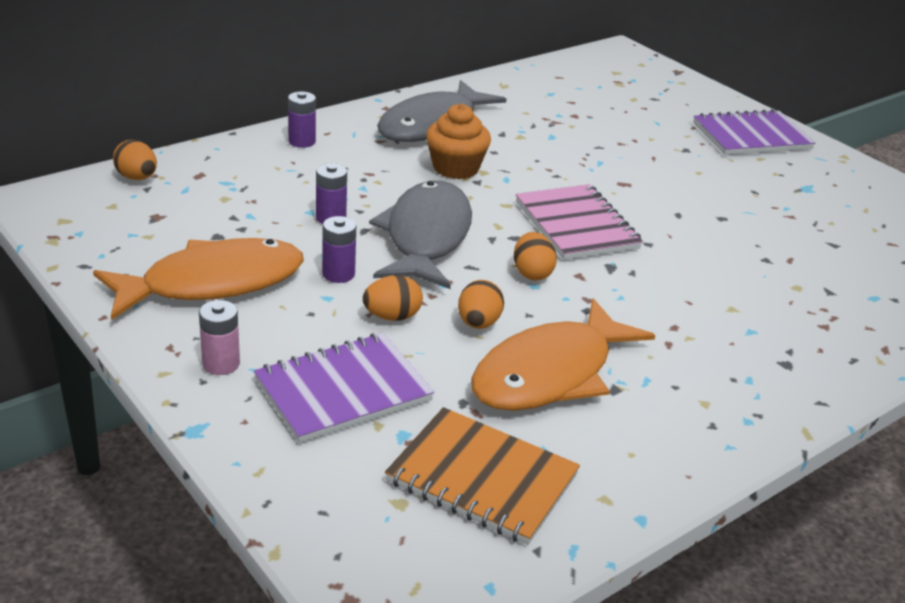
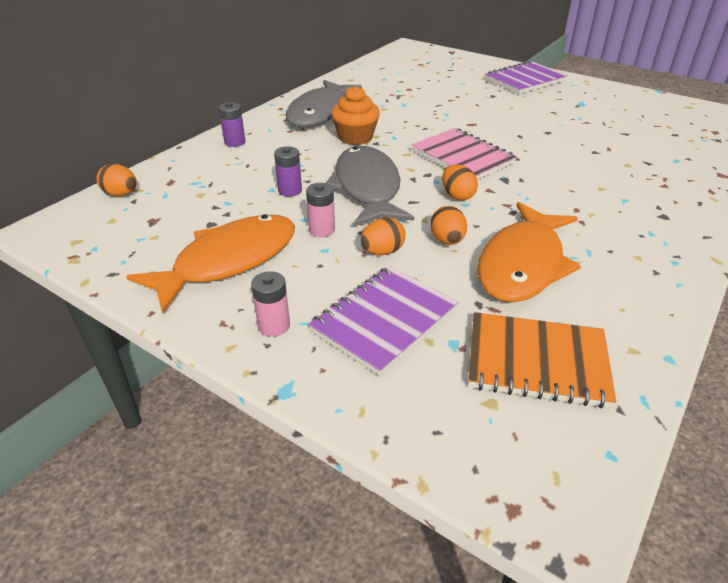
camera: 15 degrees left, 5 degrees up
(338, 274) = (322, 230): purple battery -> pink battery

